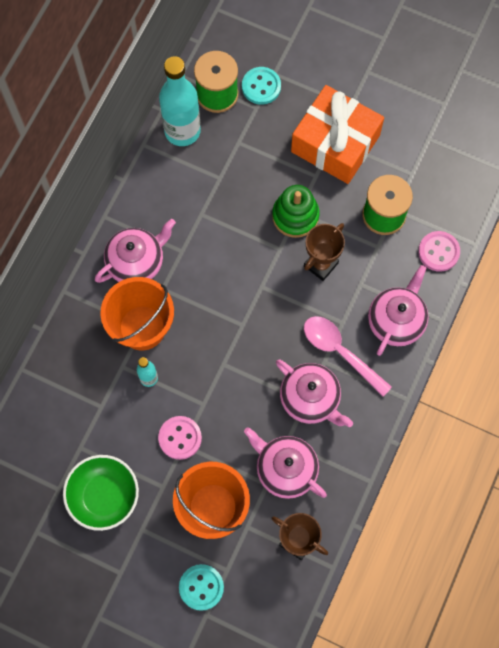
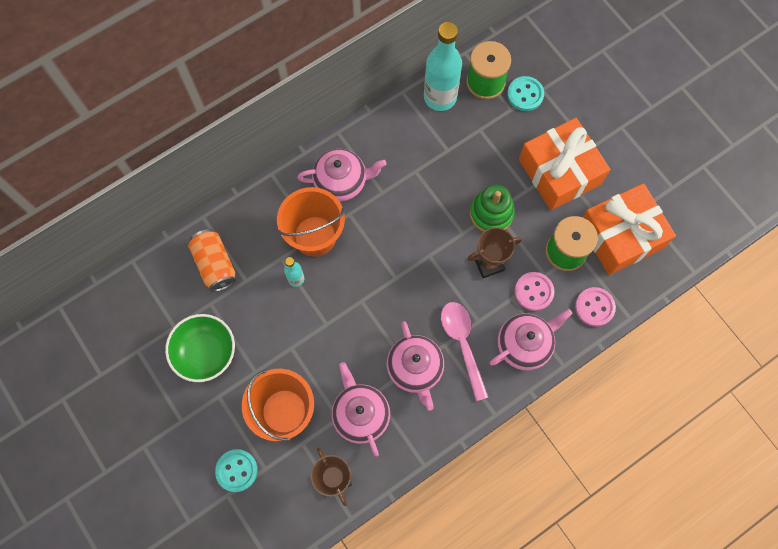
camera: 30 degrees right, 0 degrees up
(62, 408) = (215, 264): none -> orange can
(180, 438) = (292, 340): pink button -> pink button (533, 292)
(424, 173) = (620, 235): none -> orange gift

